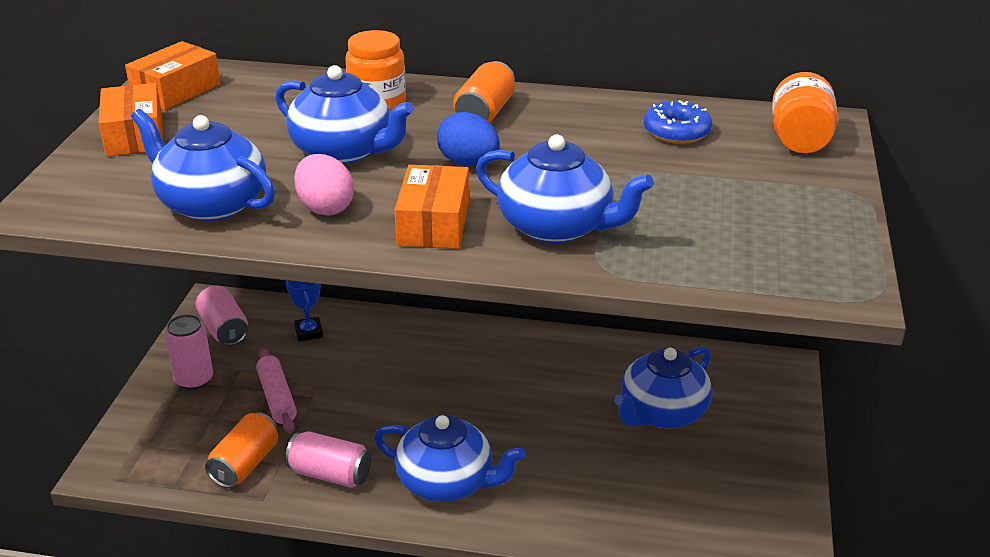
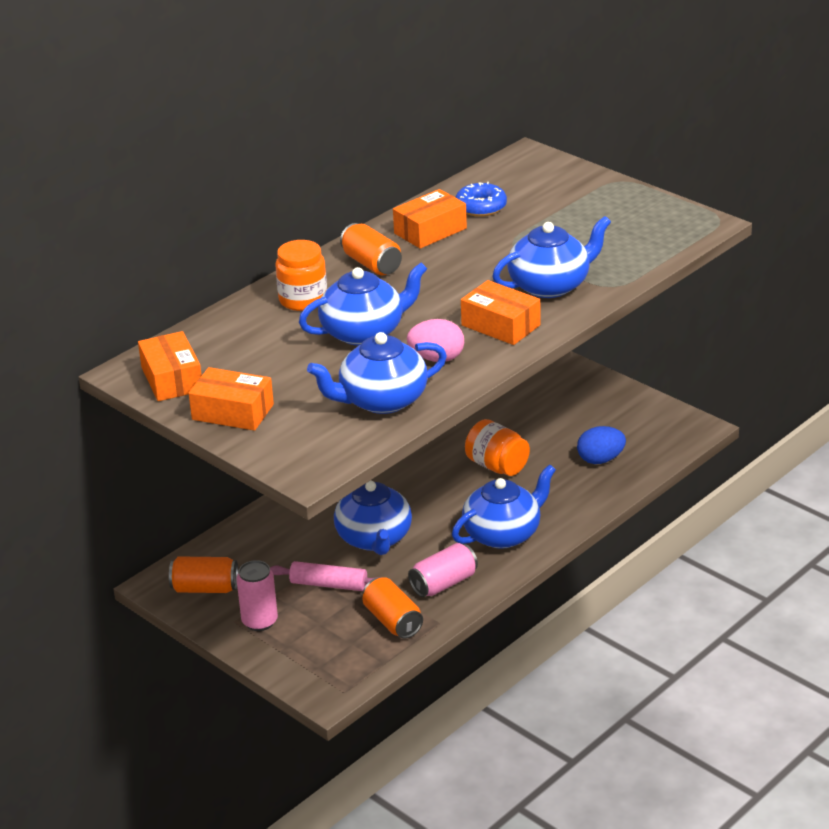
camera: 55 degrees left, 0 degrees up
(224, 329) = (205, 588): pink can -> orange can
(309, 332) = (260, 545): blue trophy -> none
(468, 163) = (436, 291): blue egg -> blue egg (600, 460)
(589, 121) = (430, 231): none -> orange box
(662, 413) = (524, 418): blue teapot -> blue teapot (374, 538)
(800, 140) = (539, 172): orange jar -> orange jar (497, 466)

